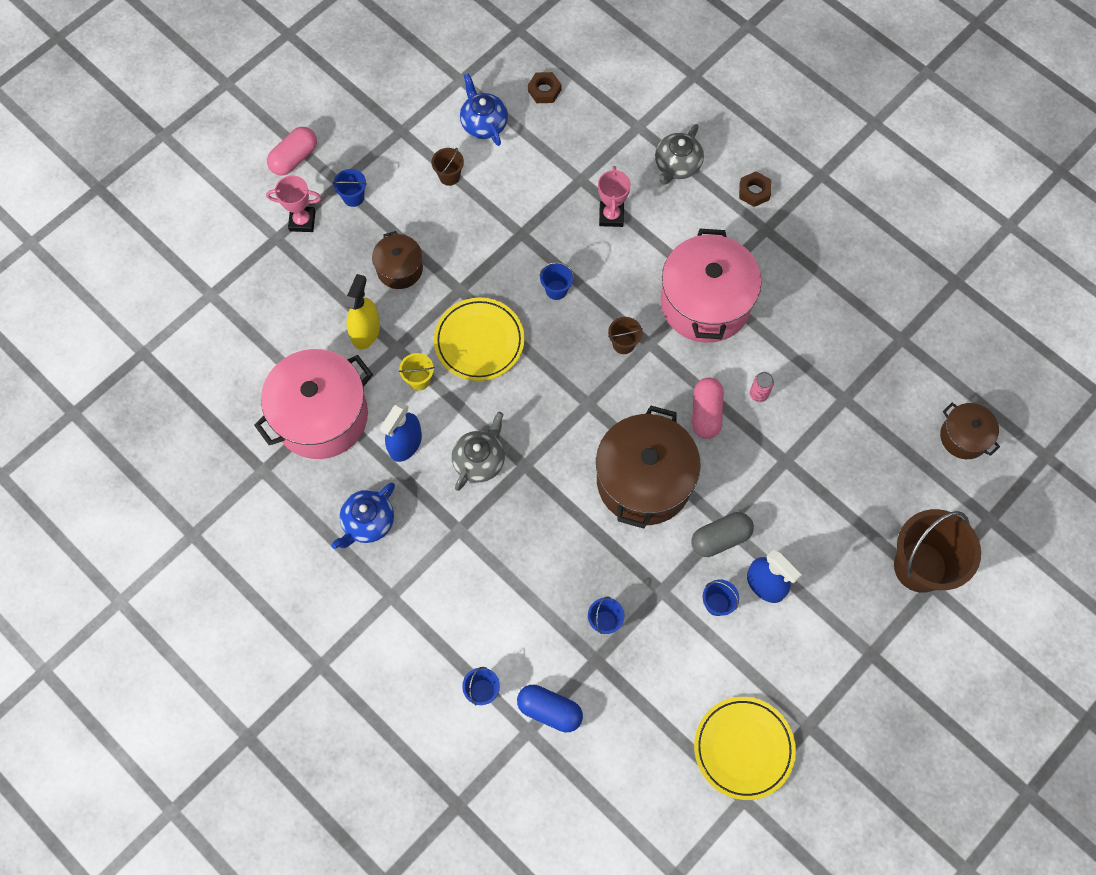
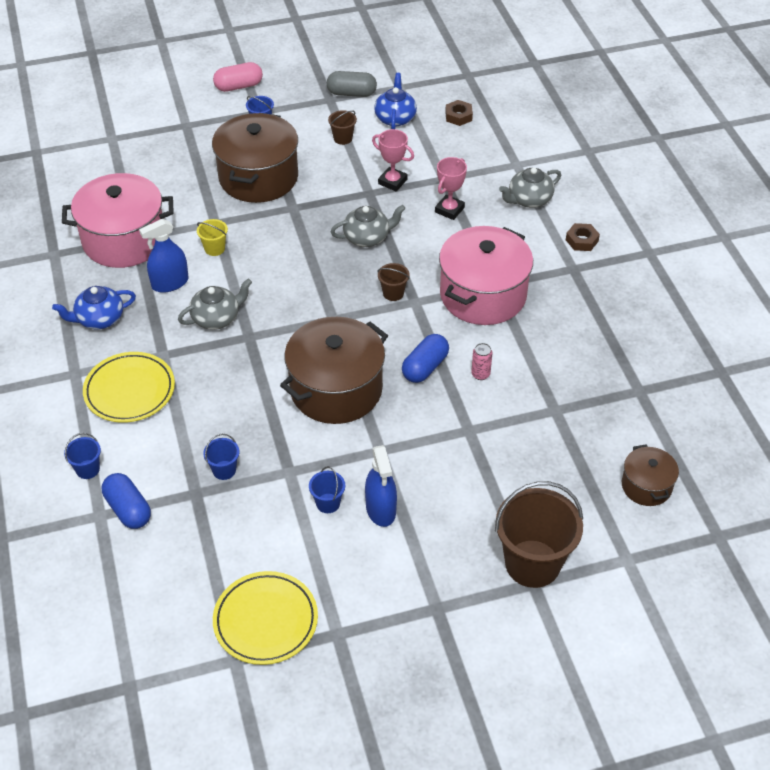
camera: 30 degrees right, 20 degrees down
(302, 221) = (212, 123): pink trophy -> pink trophy (392, 182)
(365, 331) = (201, 204): yellow spray bottle -> none
(399, 269) = (258, 177): brown pot -> brown pot, size x1.94
(479, 341) = (280, 244): yellow plate -> yellow plate (130, 391)
(556, 290) = (367, 237): blue bucket -> grey teapot
(706, 413) = (425, 367): pink capsule -> blue capsule
(720, 538) = (368, 458): grey capsule -> grey capsule (351, 93)

